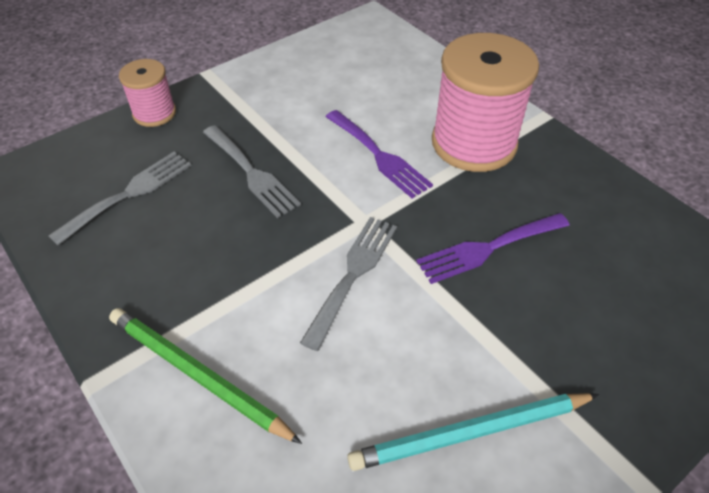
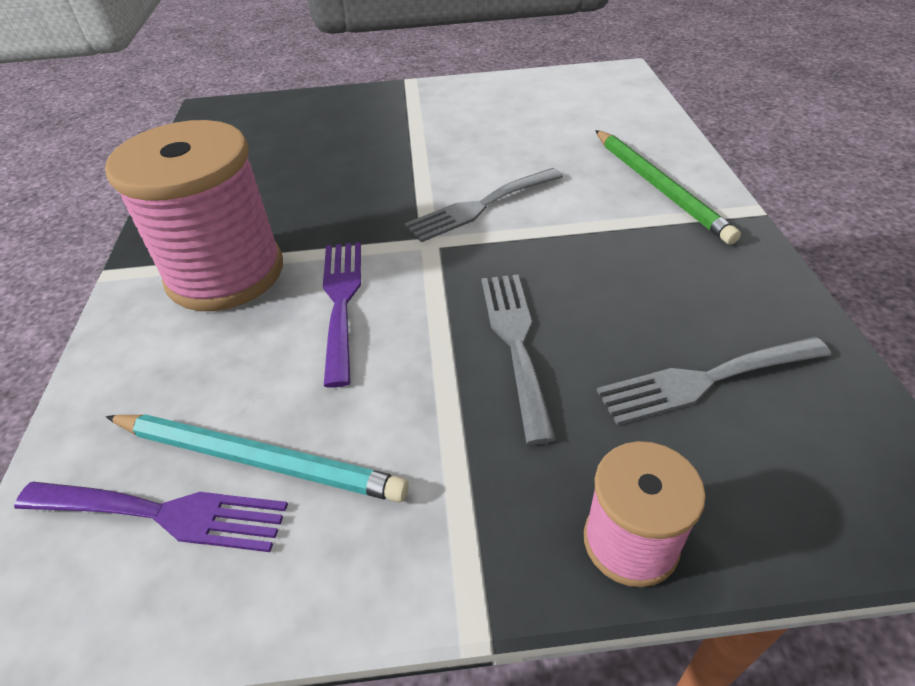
camera: 145 degrees left, 5 degrees down
(470, 433) = (480, 115): turquoise pencil -> turquoise pencil (258, 459)
(488, 249) = (347, 186): purple fork -> purple fork (163, 513)

